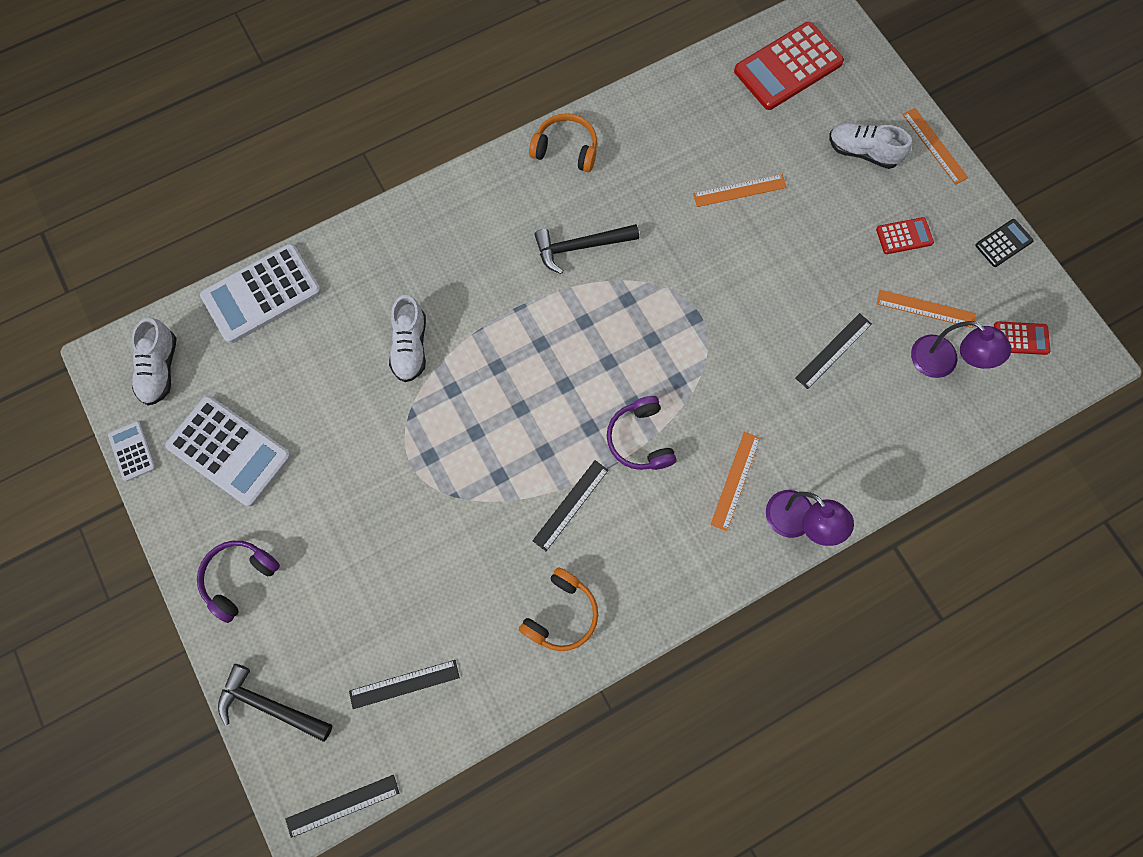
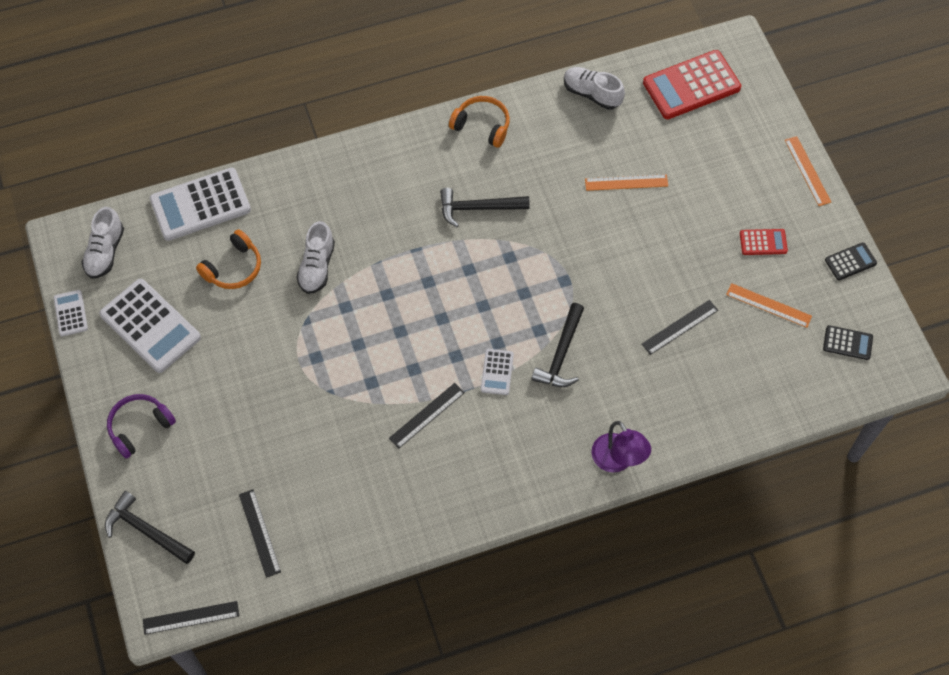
camera: 10 degrees right, 10 degrees down
(404, 684) = (259, 533): black ruler -> black ruler turned 75 degrees clockwise
(561, 614) = (401, 500): orange headphones -> orange headphones (233, 267)
(640, 439) = (497, 372): purple headphones -> white calculator
(708, 405) = (561, 354): none -> black hammer
(735, 480) = (571, 418): orange ruler -> none
(862, 152) = (742, 167): white shoe -> white shoe (592, 94)
(942, 363) = (773, 352): purple lamp -> none
(1021, 338) = (847, 343): red calculator -> black calculator

